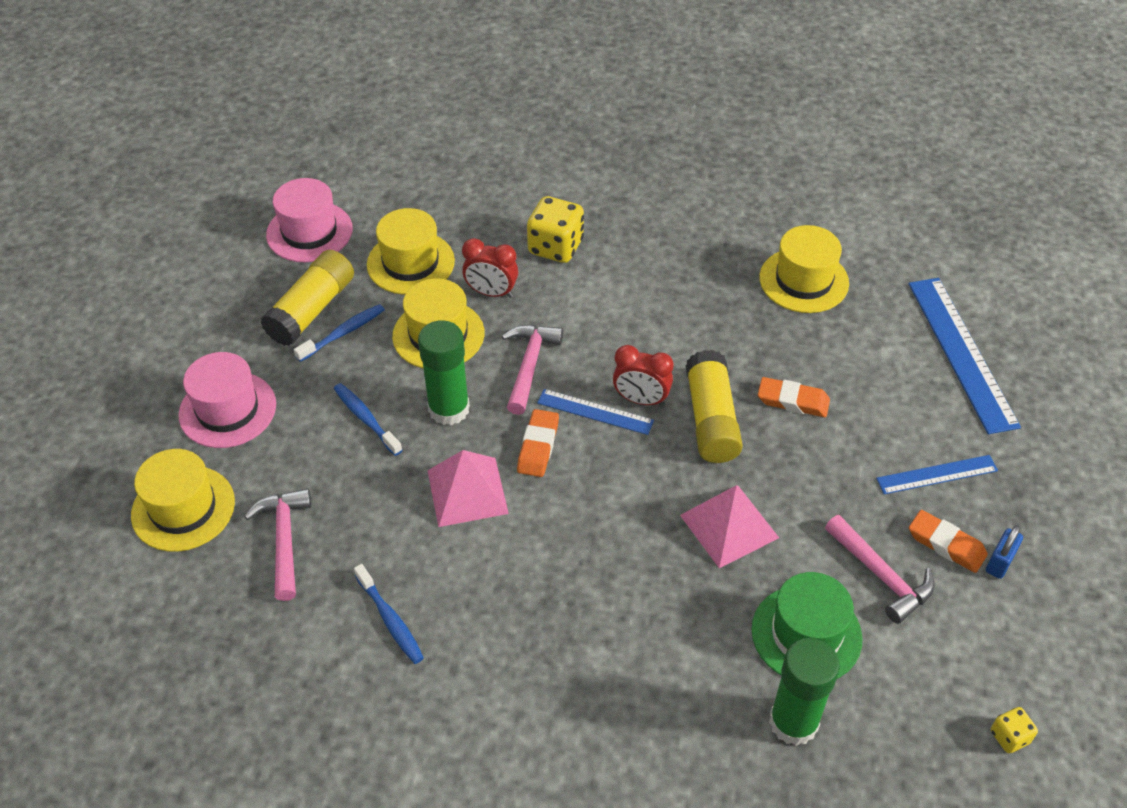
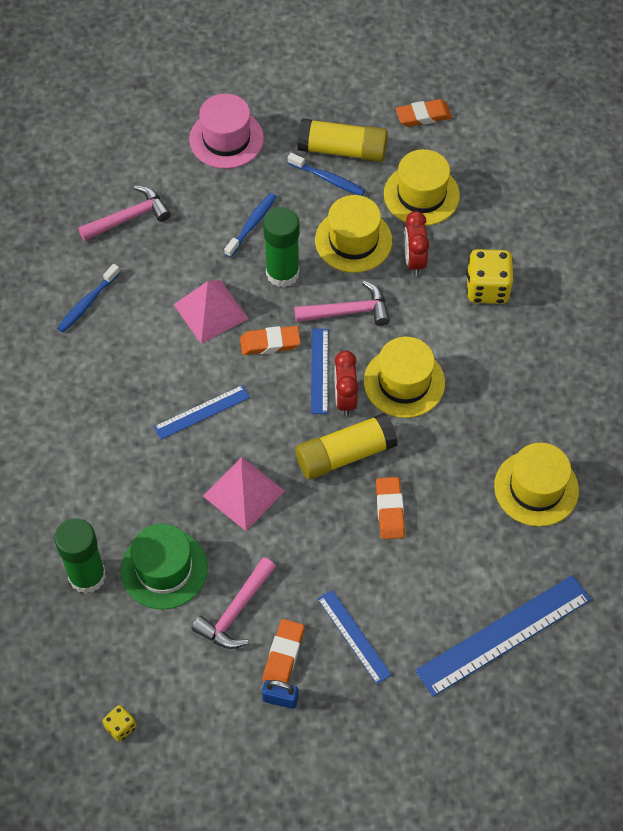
camera: 70 degrees right, 10 degrees up
(183, 508) = (133, 150): yellow hat -> yellow hat (404, 382)
(309, 232) = (423, 116): pink hat -> orange eraser
(604, 538) = (202, 412): none -> blue ruler

